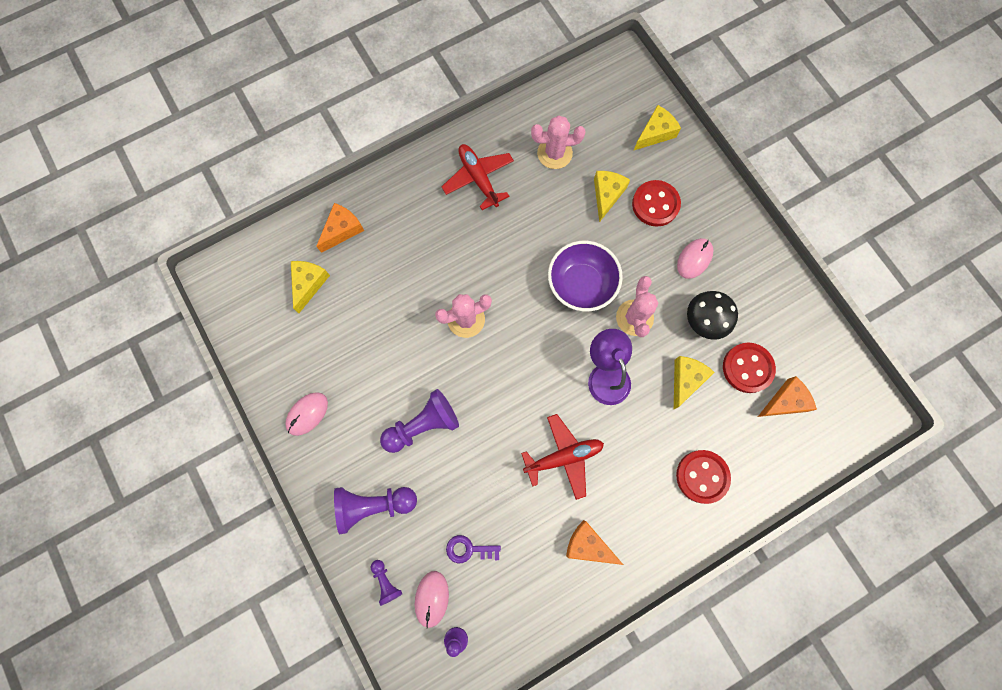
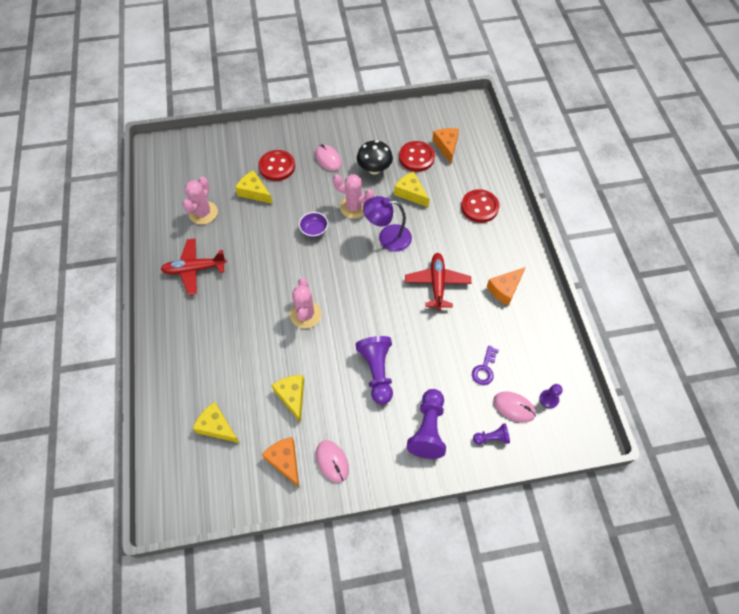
camera: 70 degrees left, 15 degrees down
(342, 230) = (182, 384): orange cheese -> orange cheese (285, 461)
(581, 284) = (314, 230): purple bowl -> purple bowl, size x0.52
(655, 133) = (223, 148): yellow cheese -> yellow cheese (292, 396)

